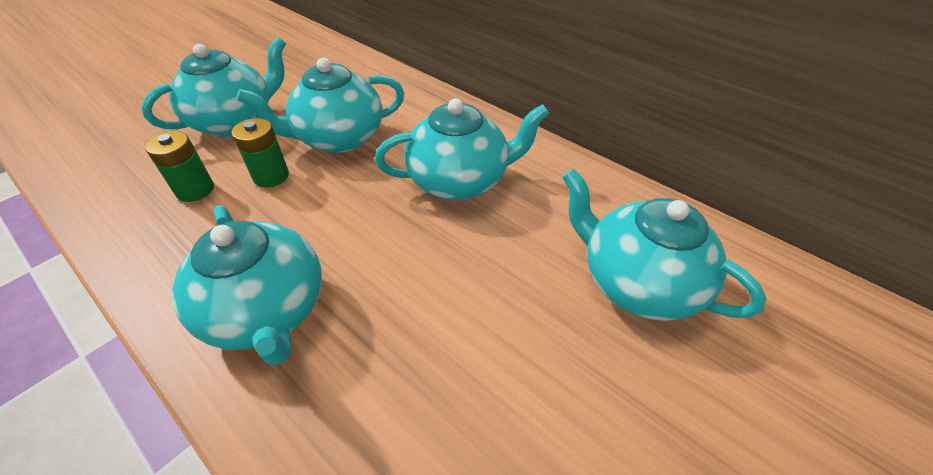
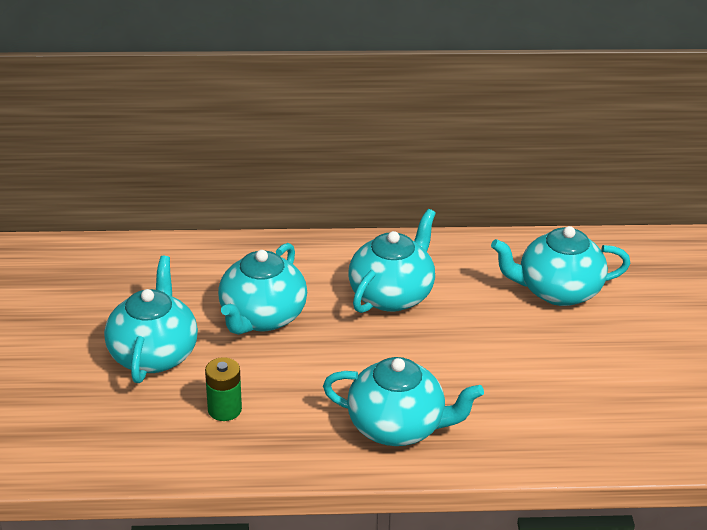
camera: 45 degrees left, 10 degrees down
(271, 176) = (262, 369): green battery -> none

